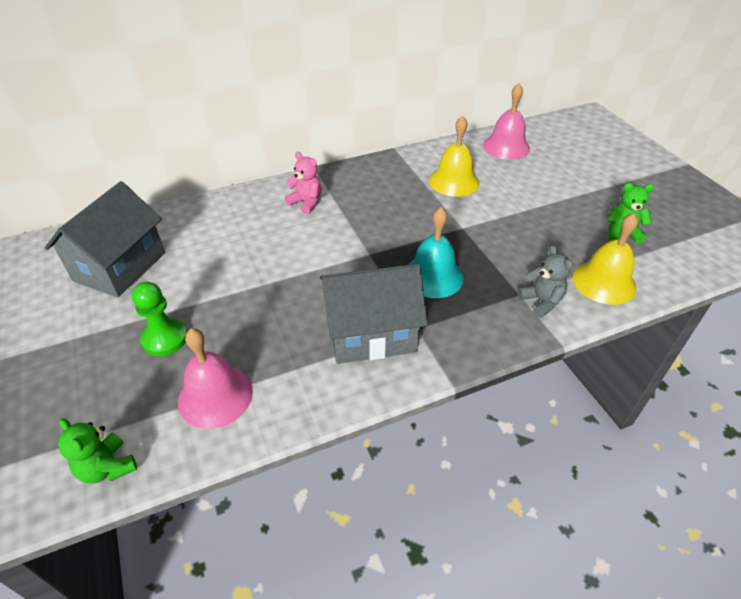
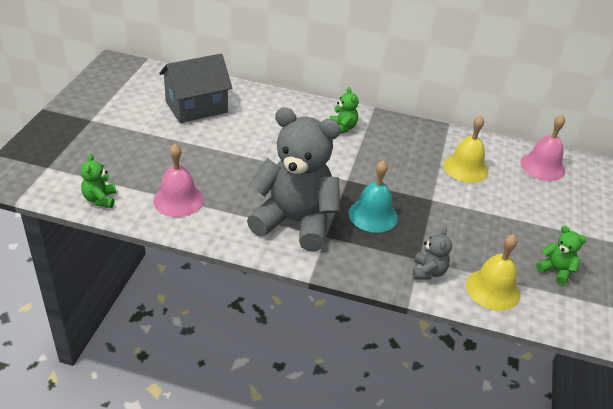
camera: 35 degrees right, 5 degrees down
(165, 338) = (182, 157): green pawn -> none
(306, 202) = (342, 128): pink teddy bear -> green teddy bear
(371, 333) = (295, 222): grey house -> grey teddy bear

